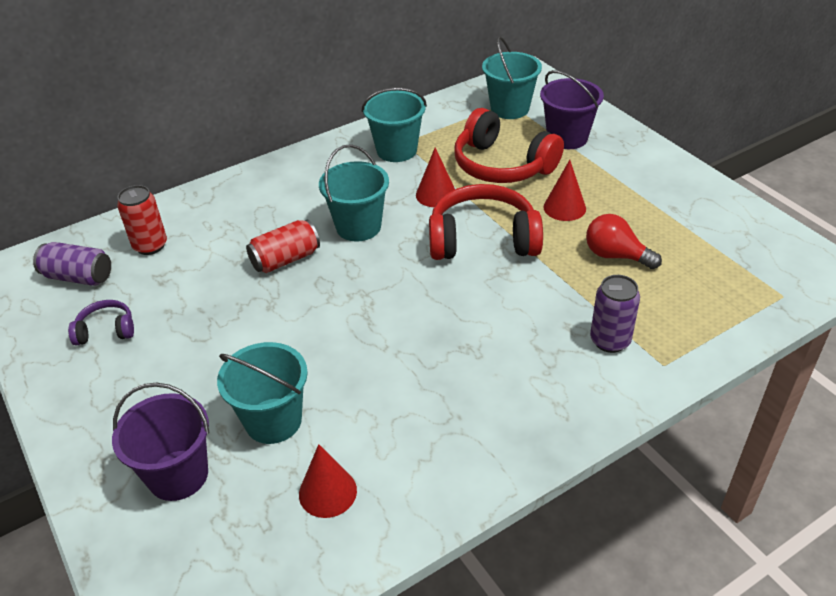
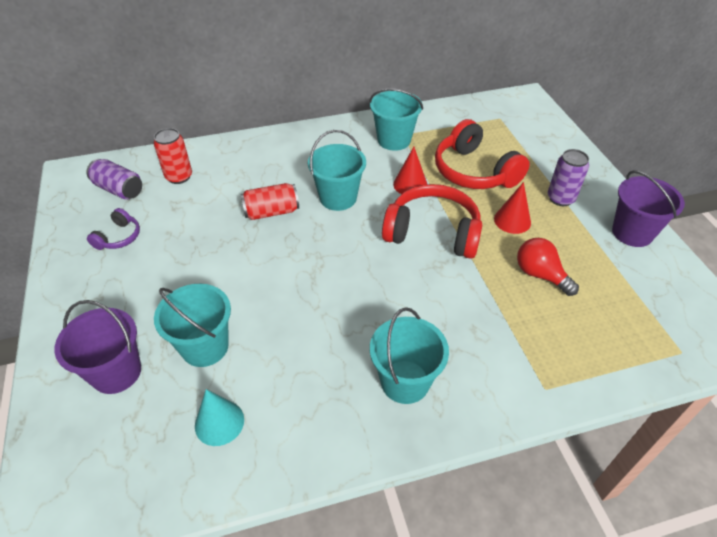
camera: 15 degrees right, 5 degrees up
(106, 330) = (119, 237): purple headphones -> purple headphones turned 105 degrees clockwise
(327, 492) = (219, 422): red cone -> turquoise cone
(509, 109) = (499, 124): turquoise bucket -> turquoise bucket (405, 381)
(567, 138) = (538, 159): purple bucket -> purple bucket (632, 232)
(610, 341) = (505, 352): purple can -> purple can (560, 198)

